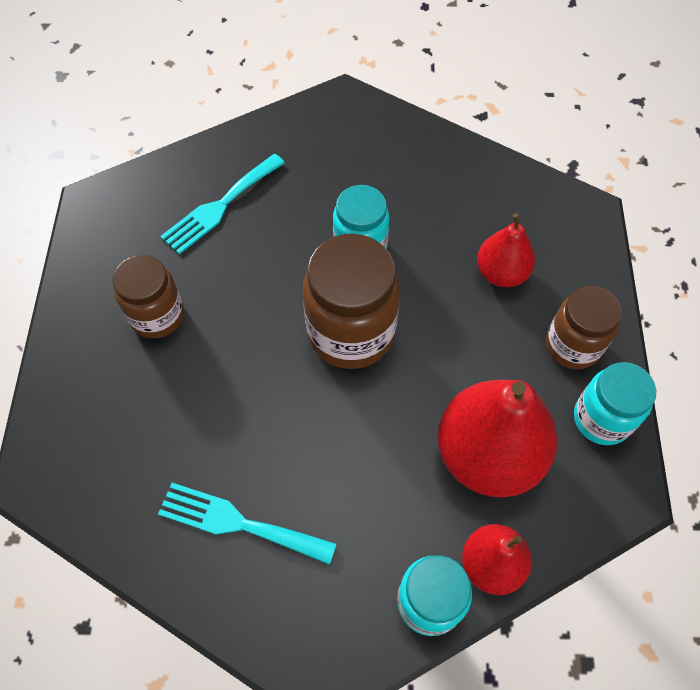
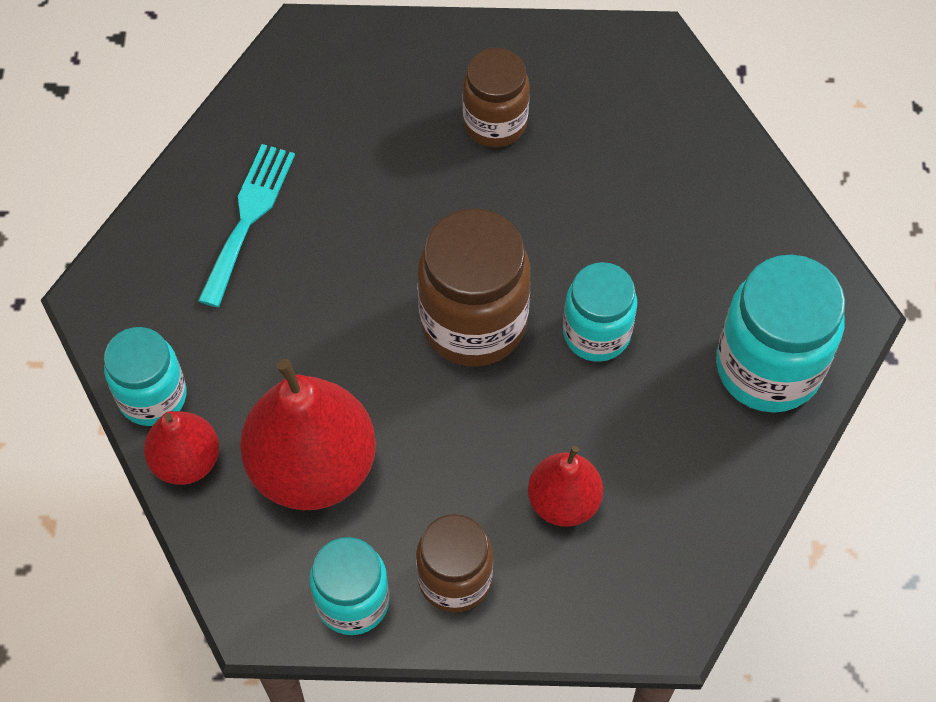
camera: 90 degrees right, 0 degrees up
(220, 206) = (653, 175): turquoise fork -> none
(386, 146) = (768, 367): none -> turquoise jar

